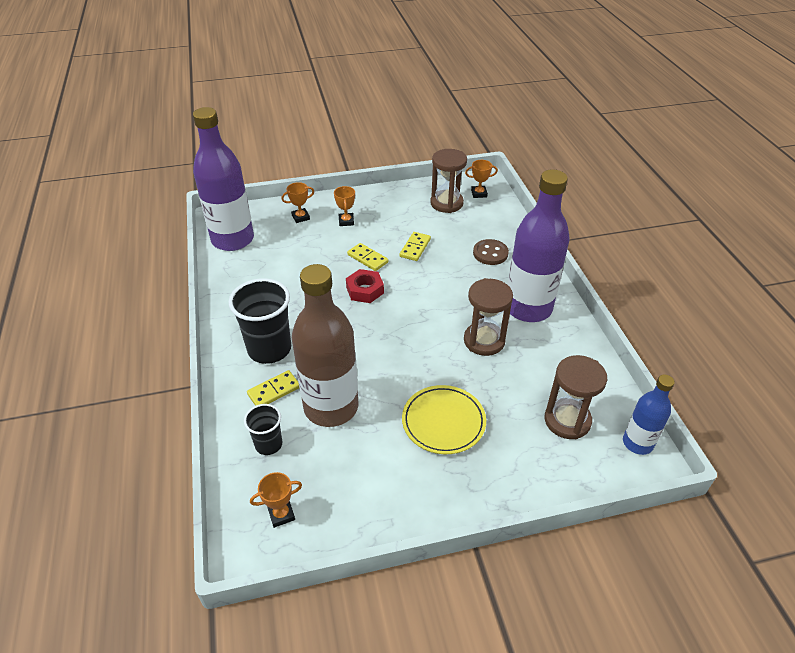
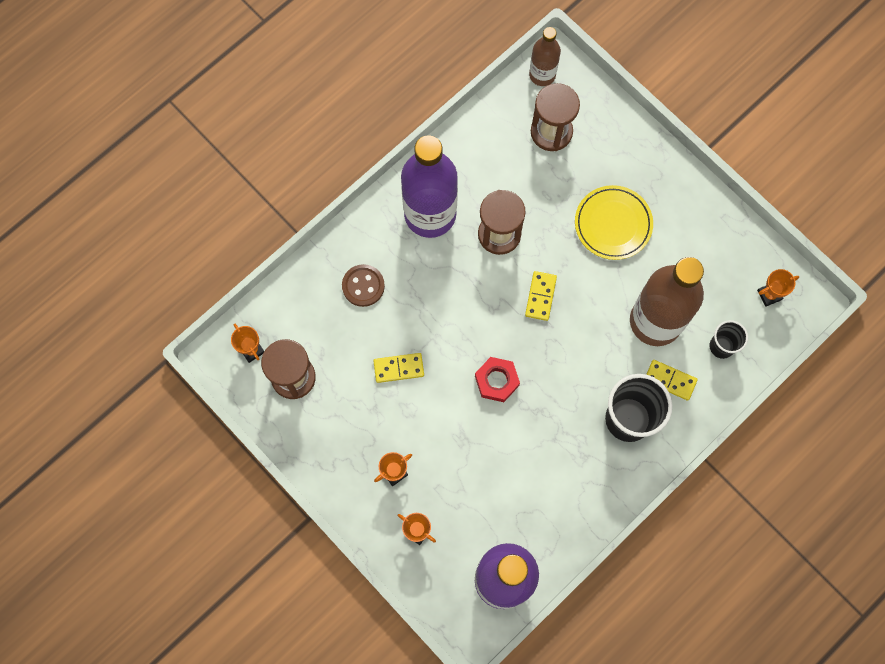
camera: 120 degrees left, 30 degrees up
(281, 514) = (769, 295): orange trophy -> orange trophy turned 60 degrees counterclockwise
(367, 258) = (446, 408): yellow domino -> yellow domino (540, 296)
(637, 443) = (542, 75): blue bottle -> brown bottle

